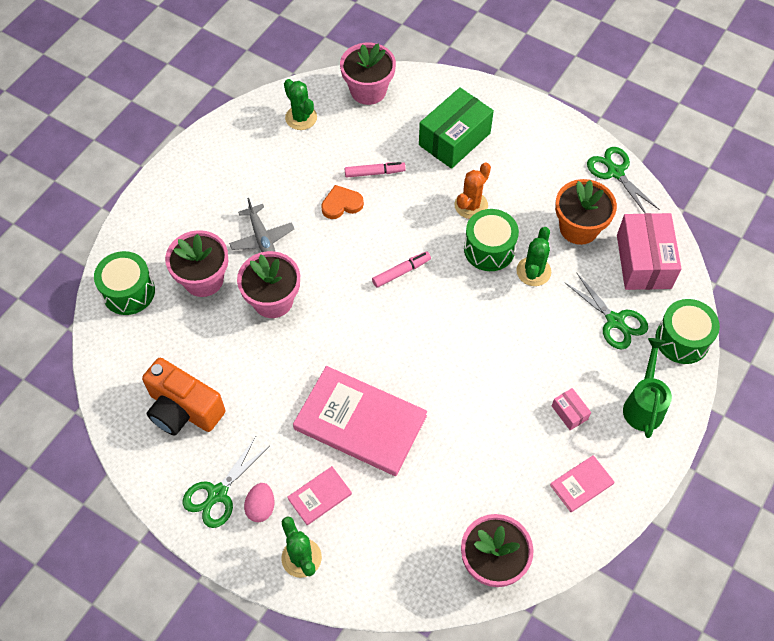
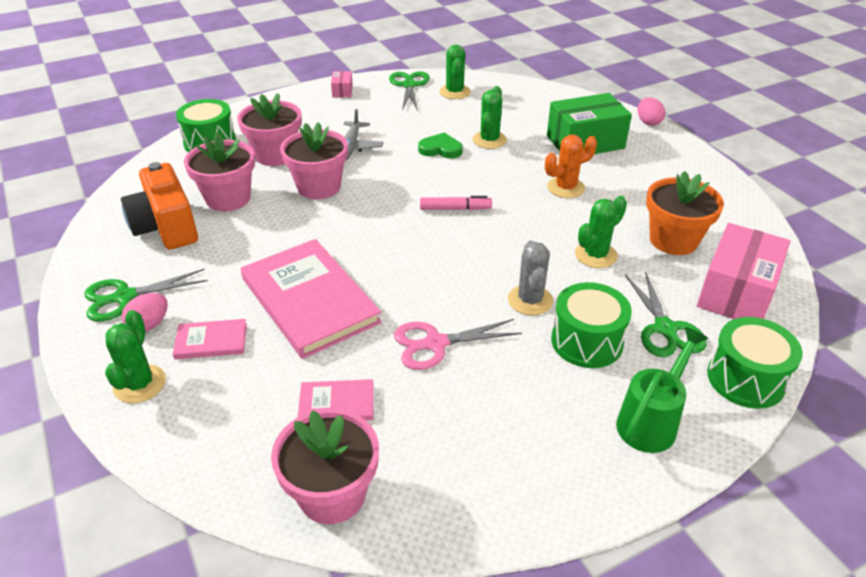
camera: 30 degrees right, 20 degrees down
(341, 204) = (440, 149): orange heart -> green heart
(368, 90) = (528, 93): pink flower pot -> pink flower pot (228, 198)
(374, 173) = (489, 140): pink marker -> green cactus
(476, 414) = (436, 343): none -> pink scissors
(489, 249) = (559, 223): green drum -> green drum (586, 341)
(491, 88) = (648, 122): none -> pink egg
(514, 340) = (530, 300): none -> grey cactus
(569, 412) = (548, 388): pink box -> pink box (342, 91)
(581, 484) = (510, 466): pink book -> pink book (336, 403)
(615, 172) = (746, 213): green scissors -> green scissors (409, 85)

